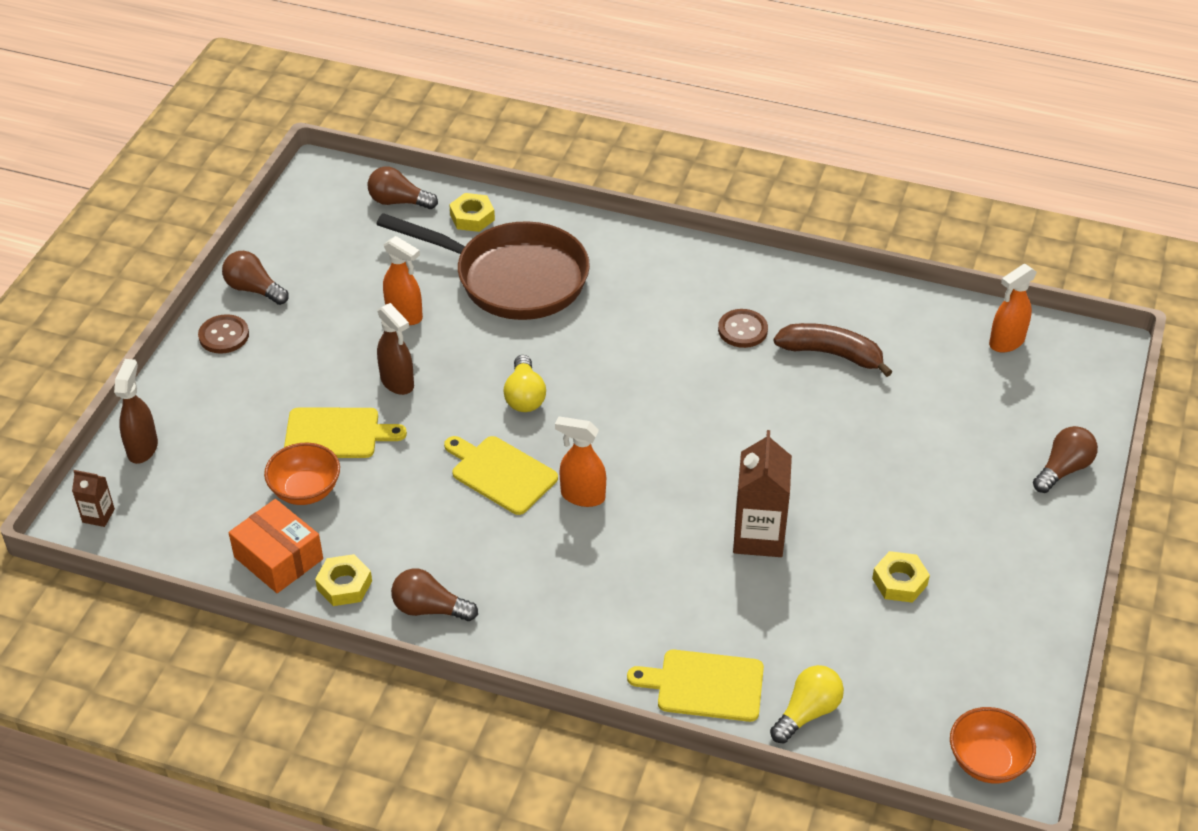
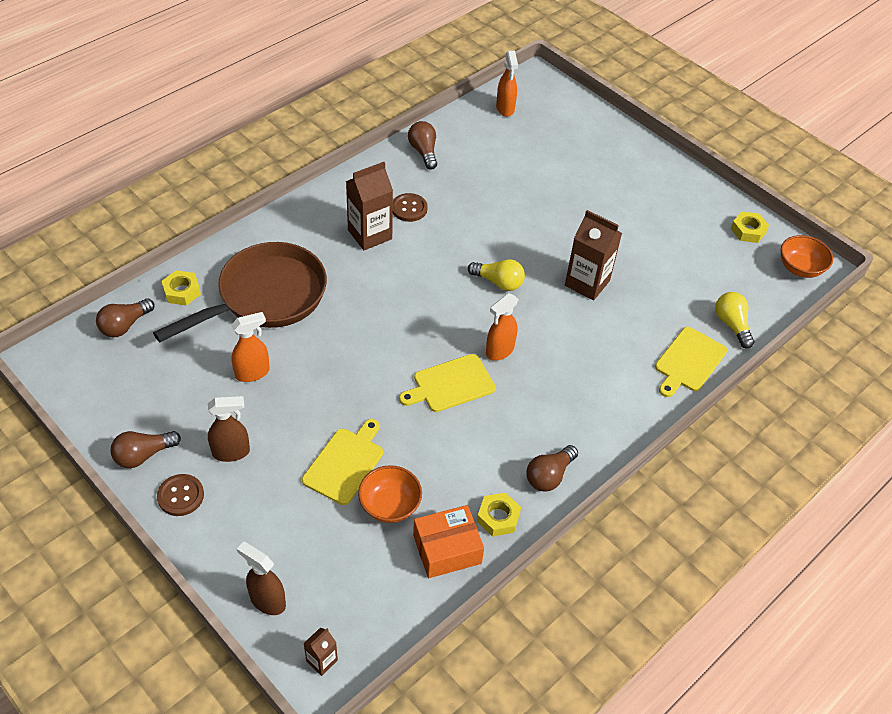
camera: 65 degrees left, 5 degrees up
(397, 383) = (320, 406): brown spray bottle -> brown spray bottle (231, 452)
(524, 396) = (387, 340): yellow light bulb -> yellow light bulb (498, 282)
(672, 316) = (370, 234): none -> brown carton
(831, 354) = (460, 181): brown banana -> none
(899, 582) = (657, 240): yellow nut -> yellow nut (748, 230)
(1063, 469) = (615, 137): brown light bulb -> brown light bulb (423, 152)

